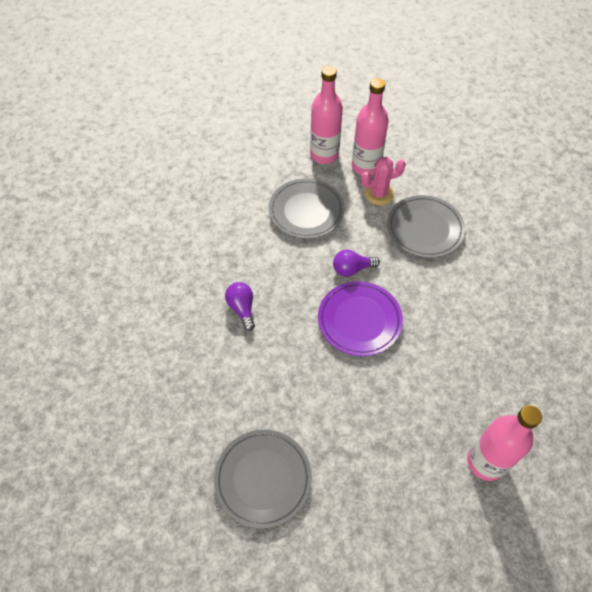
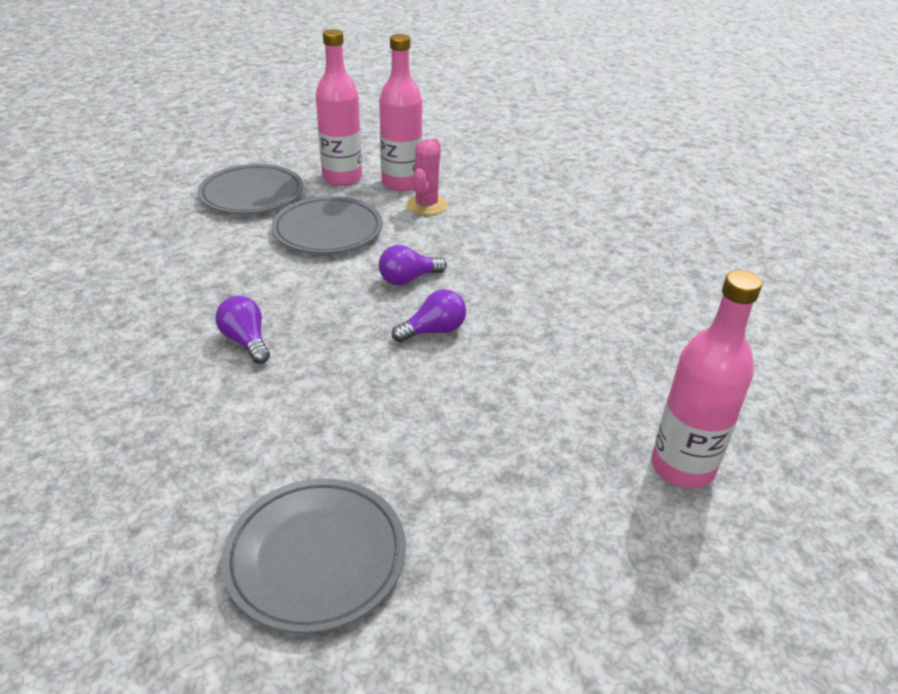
camera: 15 degrees left, 20 degrees down
(359, 320) = (434, 331): purple plate -> purple light bulb
(379, 194) = (426, 205): pink cactus -> pink cactus turned 45 degrees counterclockwise
(424, 229) = (498, 230): grey plate -> grey plate (252, 194)

